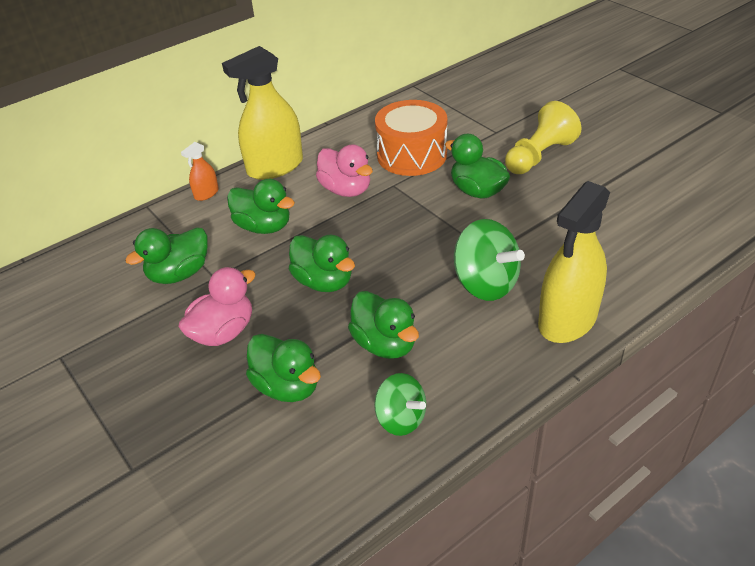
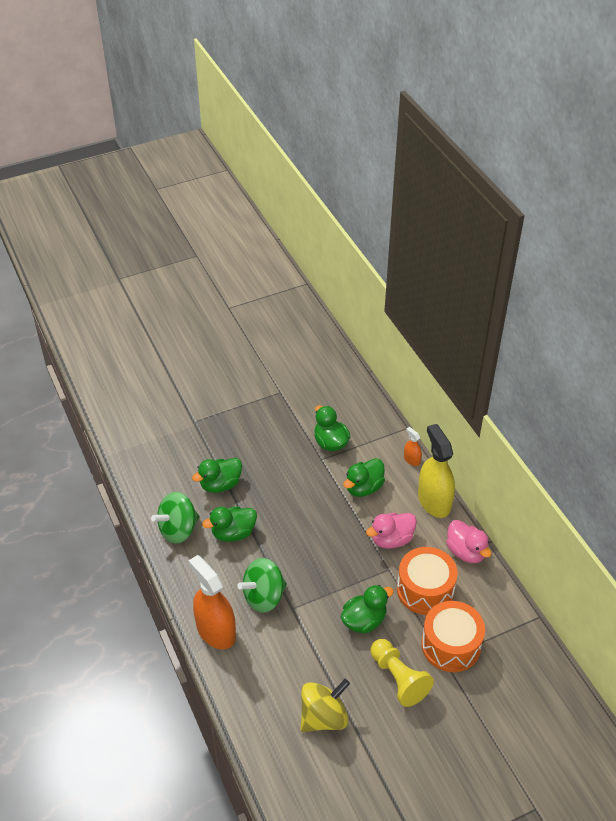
camera: 100 degrees right, 5 degrees up
(223, 332) = (272, 460): pink duck -> pink duck (466, 552)
(324, 282) = (297, 512): green duck -> none
(401, 419) = (178, 529): green spinning top -> green spinning top, size x1.55
(476, 129) = (451, 645): none -> orange drum
(567, 320) = (216, 631): yellow spray bottle -> orange spray bottle
(624, 198) = (323, 717): none -> yellow spinning top

